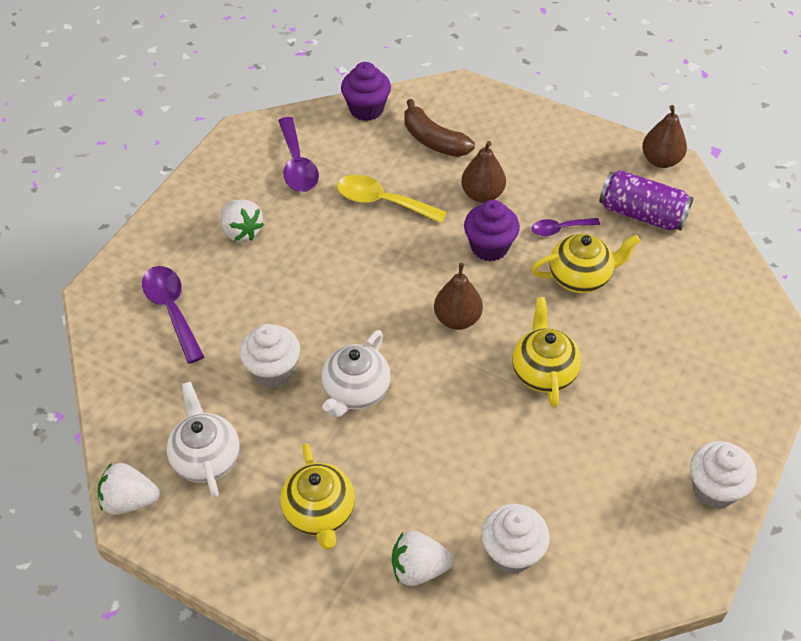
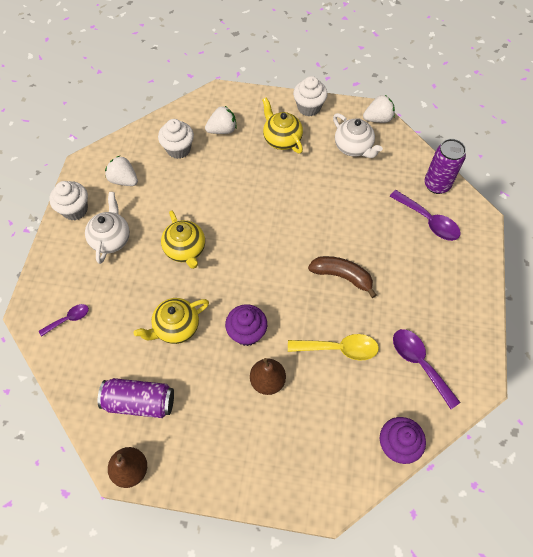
camera: 160 degrees right, 10 degrees up
(121, 356) = (436, 185): none -> purple can
(241, 231) = (423, 290): white strawberry -> white strawberry (124, 180)
(273, 370) = (346, 203): white cupcake -> white cupcake (309, 107)
(356, 391) = (292, 205): white teapot -> white teapot (111, 239)
(434, 140) = (326, 427): brown banana -> brown banana (342, 276)
(457, 319) = (250, 269): brown pear -> none
(559, 229) = (200, 366): purple spoon -> purple spoon (69, 319)

